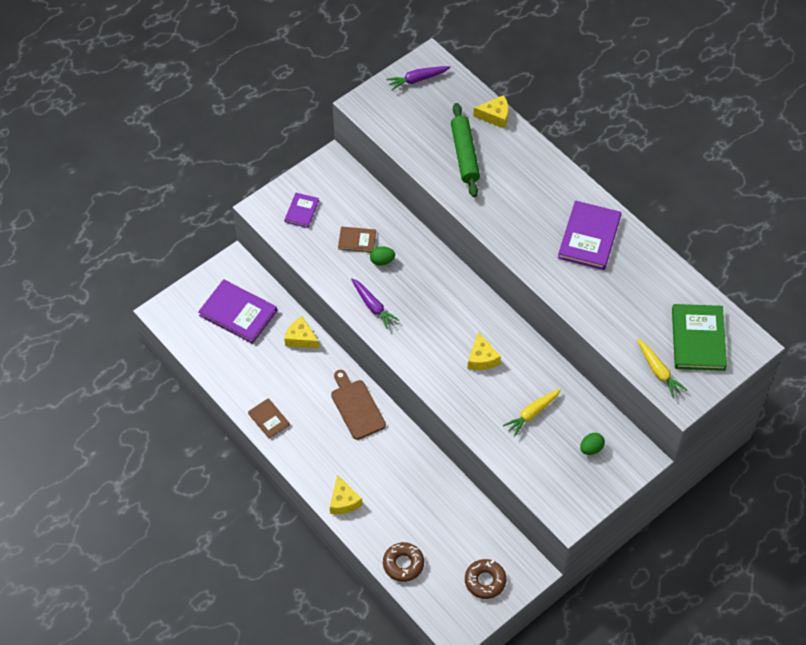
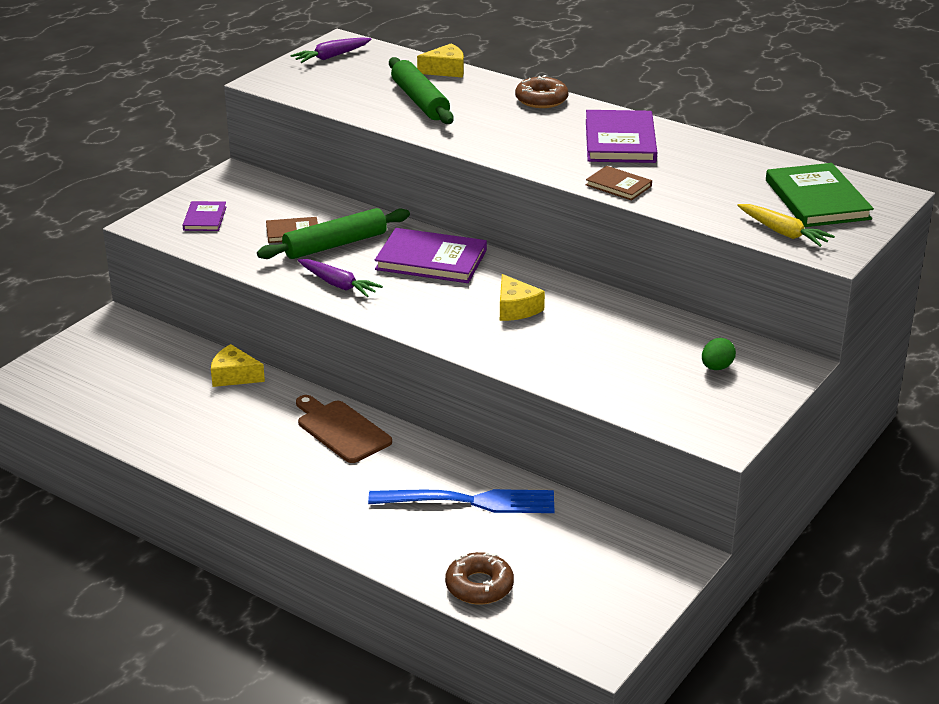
camera: 15 degrees left, 25 degrees down
(238, 313) = (132, 366): purple book -> purple book (431, 260)
(269, 419) = (209, 463): brown book -> brown book (618, 185)
(344, 501) = (357, 532): yellow cheese -> none
(382, 261) = (335, 244): green egg -> green rolling pin
(418, 491) = (470, 501): none -> blue fork
(485, 581) = (616, 582): brown donut -> brown donut (541, 99)
(532, 414) = (614, 348): yellow carrot -> none

